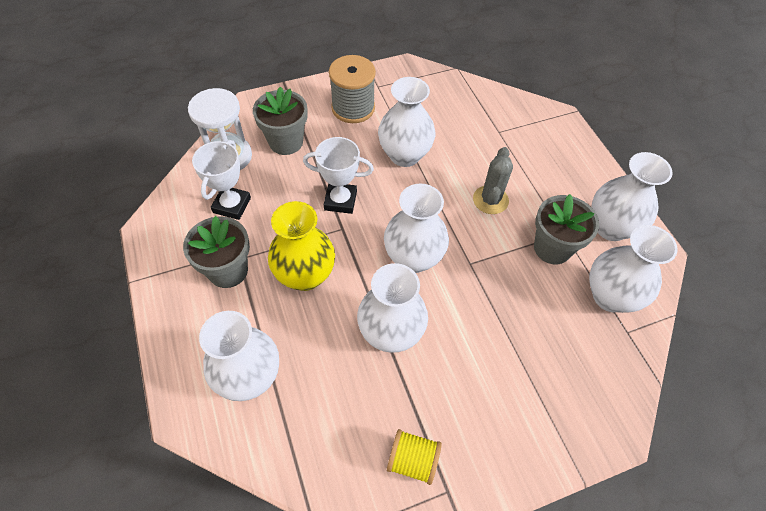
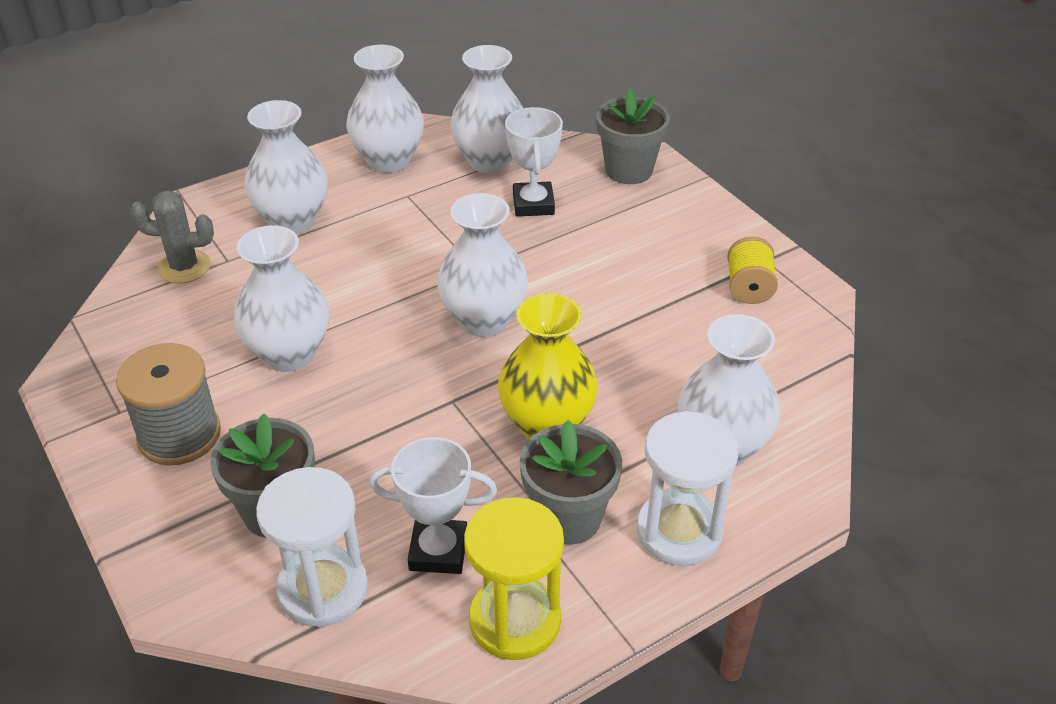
camera: 100 degrees left, 15 degrees down
(173, 231) = (515, 620): none -> yellow hourglass
(193, 328) = (679, 531): none -> white hourglass
(340, 201) = (398, 412): white trophy -> white trophy (533, 204)
(391, 333) = (604, 325): white vase -> white vase (293, 220)
(490, 200) = (365, 259): grey cactus -> grey cactus (184, 267)
(552, 248) = (433, 203): grey flower pot -> grey flower pot (628, 170)

